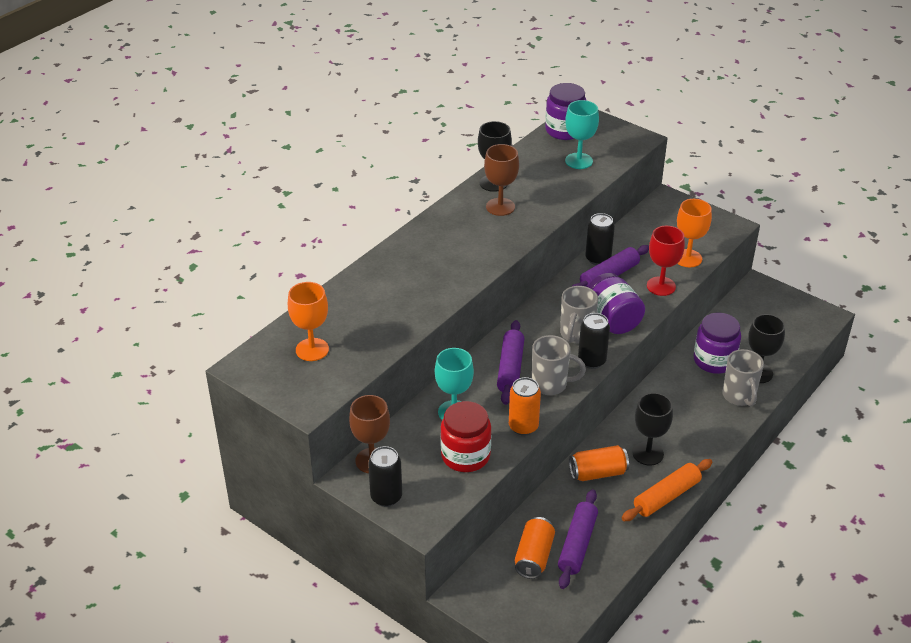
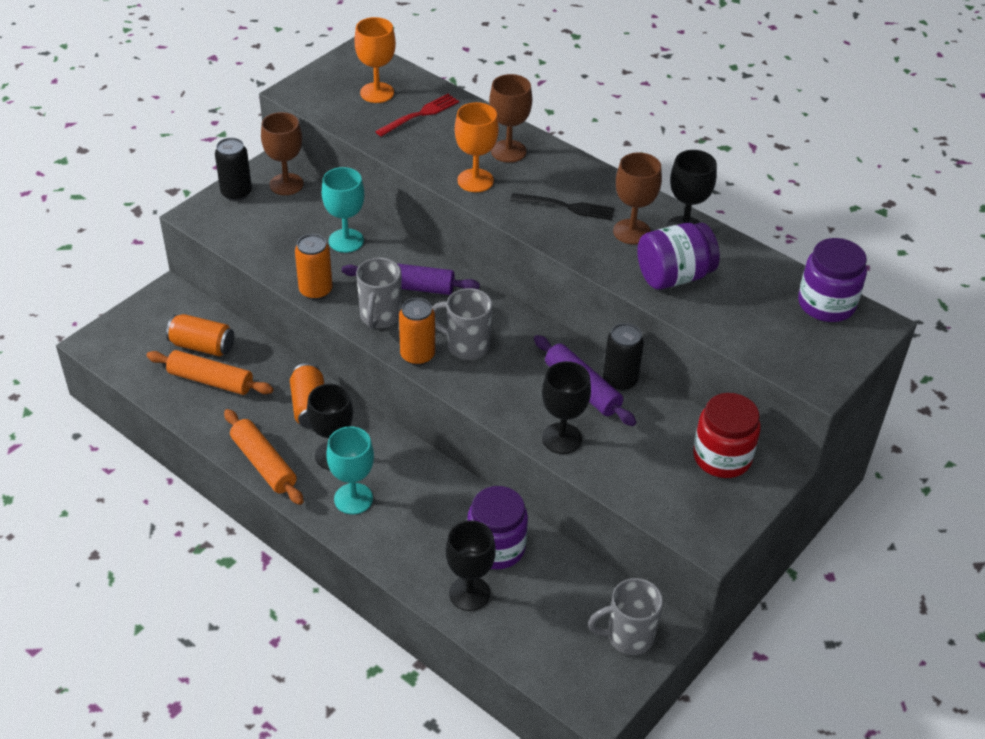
camera: 90 degrees right, 5 degrees up
(348, 320) = (420, 115): none -> red fork
(402, 268) = (508, 151): none -> brown goblet
(465, 456) = (280, 246): red jar -> red jar (722, 457)
(473, 237) = (566, 207): none -> black fork
(577, 544) = (210, 380): purple rolling pin -> orange rolling pin
(578, 161) = (748, 311): turquoise goblet -> turquoise goblet (353, 499)
(591, 361) = (417, 355): black can -> orange can
(613, 320) = (493, 382): purple jar -> purple jar (674, 276)
(661, 286) = (562, 438): red goblet -> black goblet
(688, 258) = (625, 476): orange goblet -> orange goblet (475, 180)
(739, 396) = (424, 563): grey mug -> grey mug (628, 637)

